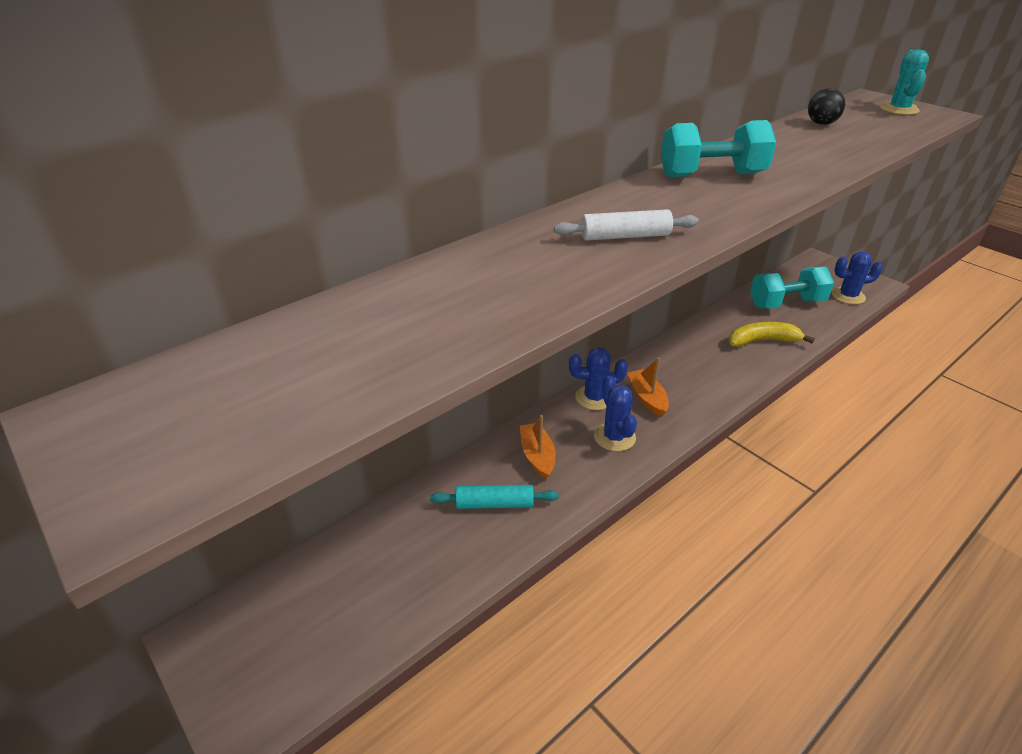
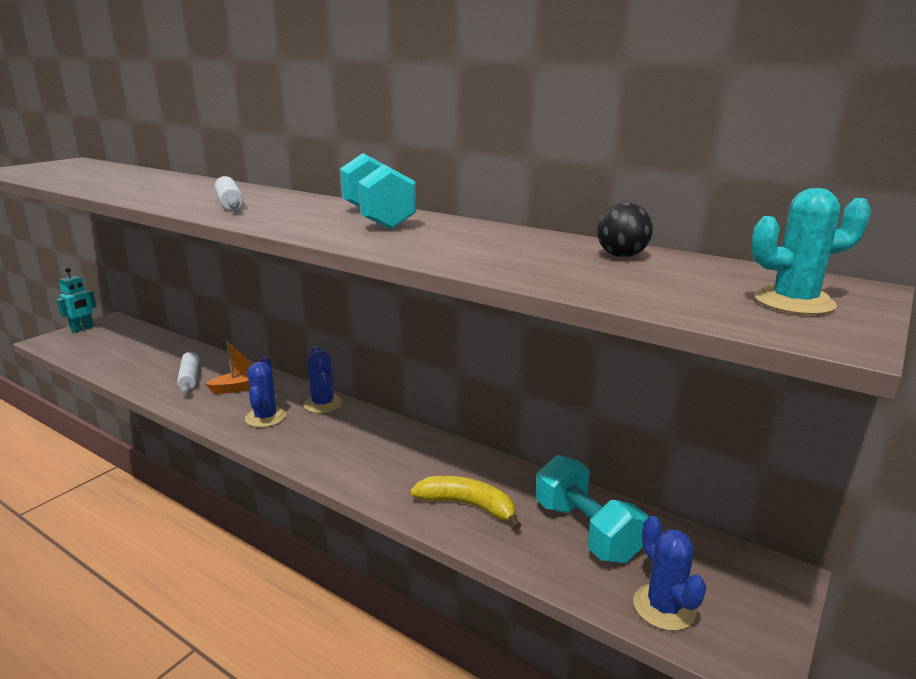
camera: 75 degrees right, 15 degrees down
(214, 676) = (82, 329): none -> turquoise robot
(494, 504) = (189, 378): turquoise rolling pin -> white rolling pin
(614, 437) = (265, 417): blue cactus -> blue cactus turned 60 degrees counterclockwise
(647, 398) = (326, 430): orange boat -> none
(762, 341) = (467, 506): yellow banana -> yellow banana turned 45 degrees counterclockwise

